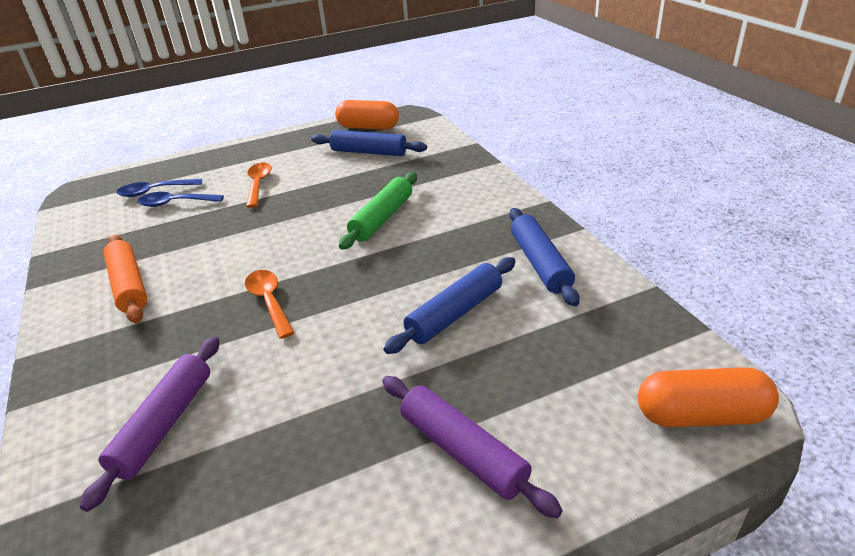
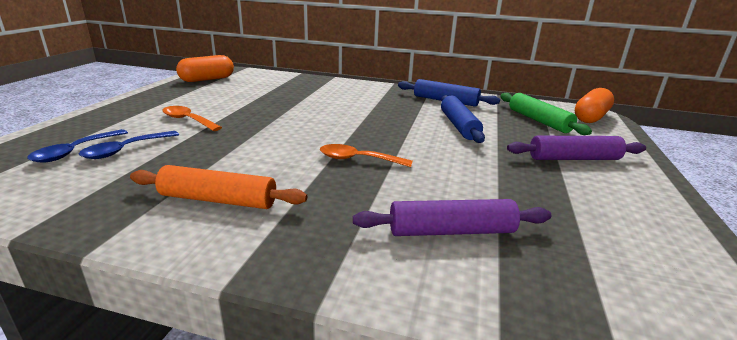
camera: 55 degrees left, 10 degrees down
(164, 424) = (451, 231): purple rolling pin -> purple rolling pin turned 60 degrees counterclockwise
(369, 152) = (240, 88): blue rolling pin -> none
(382, 218) = (329, 109): green rolling pin -> green rolling pin (539, 121)

